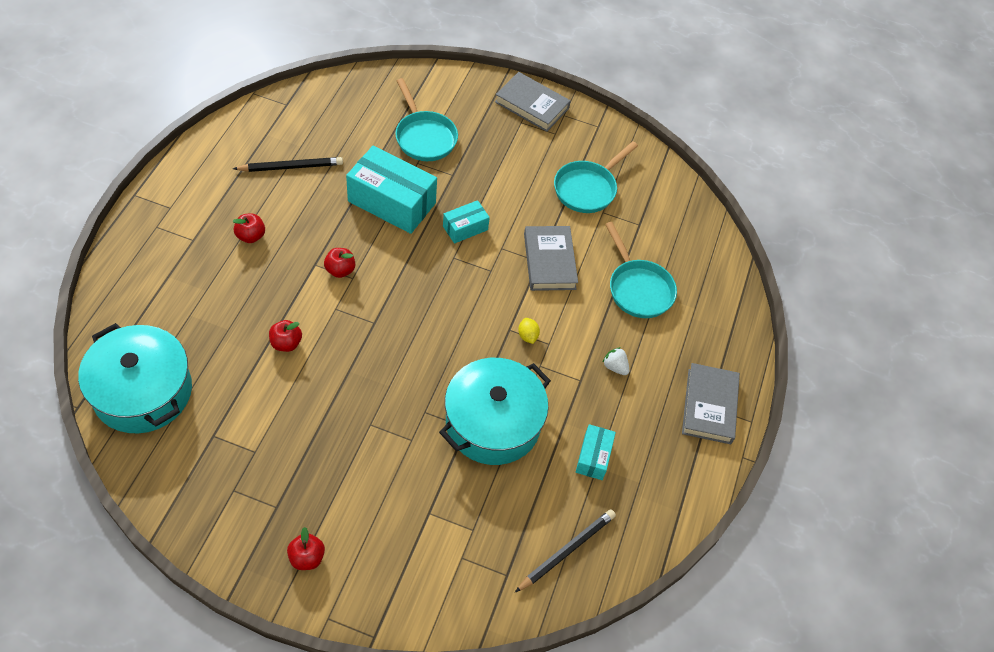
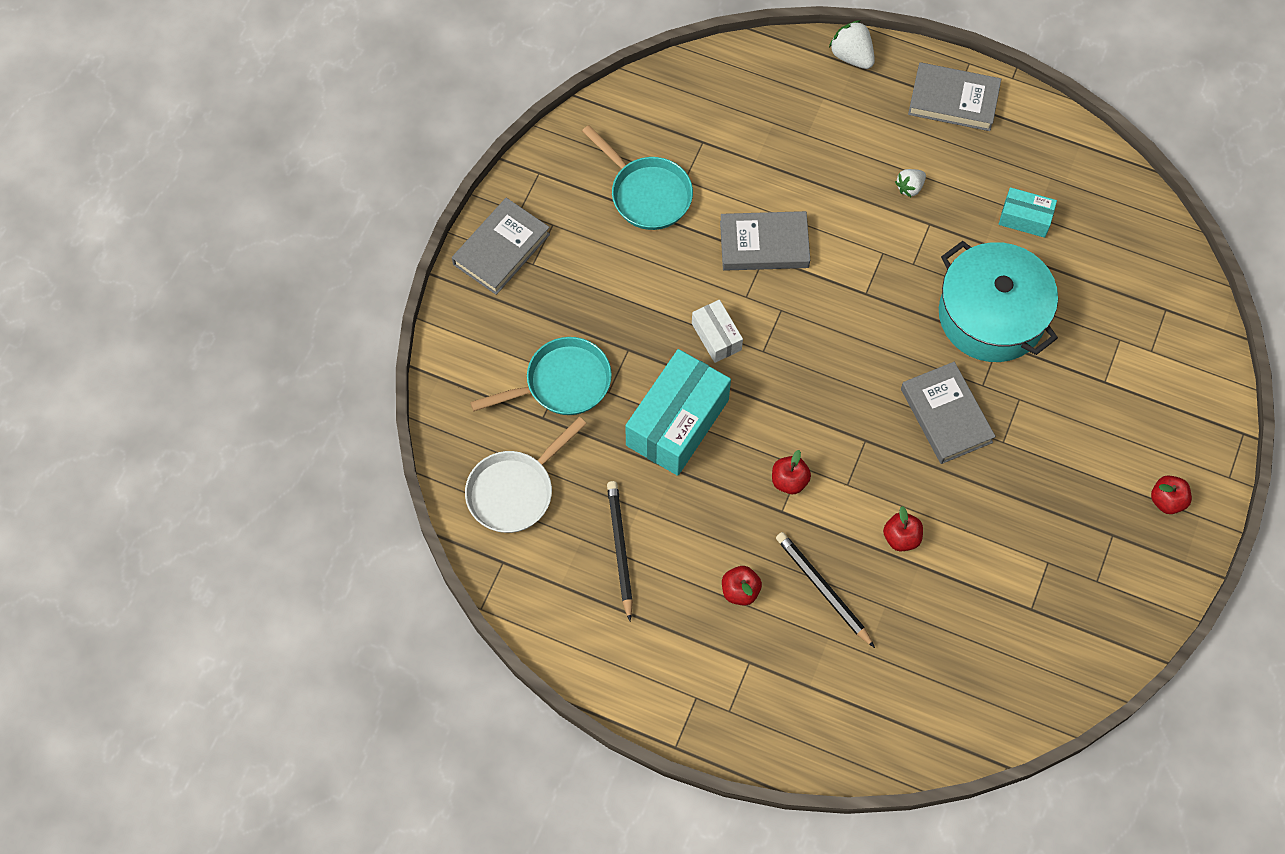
camera: 80 degrees left, 10 degrees up
(142, 391) = (979, 694): turquoise pot -> none
(340, 111) = (515, 491): none -> white pan
(395, 382) = (946, 415): none -> grey book
(465, 228) = (716, 337): turquoise box -> white box
(527, 336) = (873, 274): yellow lemon -> none
(567, 551) = (1134, 252): black pencil -> black pencil (823, 589)
(638, 289) = (800, 153): turquoise pan -> none
(740, 330) = (852, 56): none -> white strawberry

